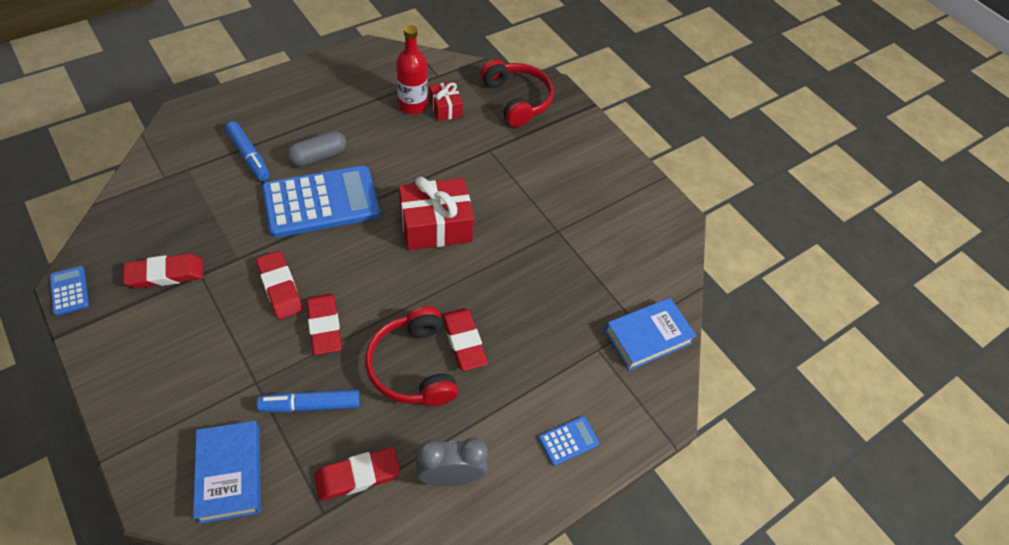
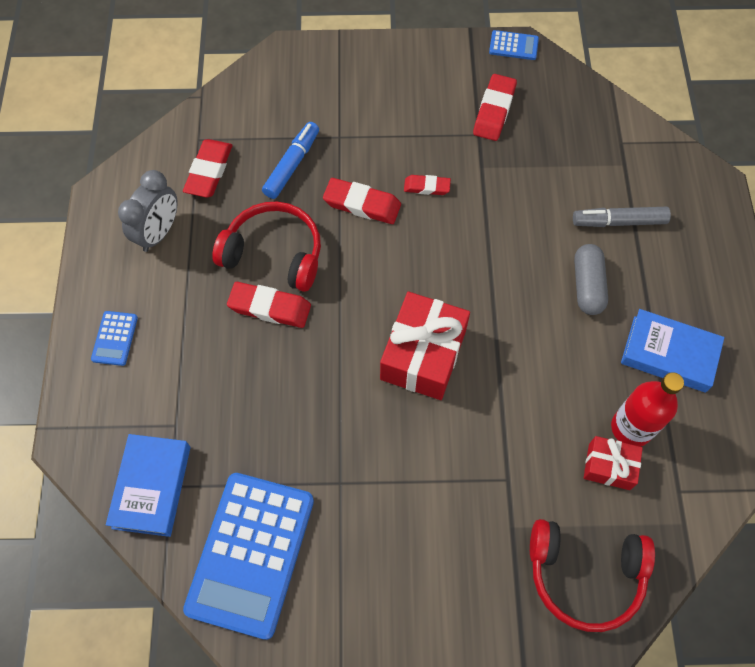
camera: 130 degrees right, 10 degrees up
(230, 473) = (272, 96): blue book -> blue book (669, 354)
(249, 156) = (619, 222): blue marker -> grey marker
(280, 287) = (427, 187): red eraser -> red eraser, size x0.62
(321, 202) = (516, 261): blue calculator -> blue calculator (251, 554)

